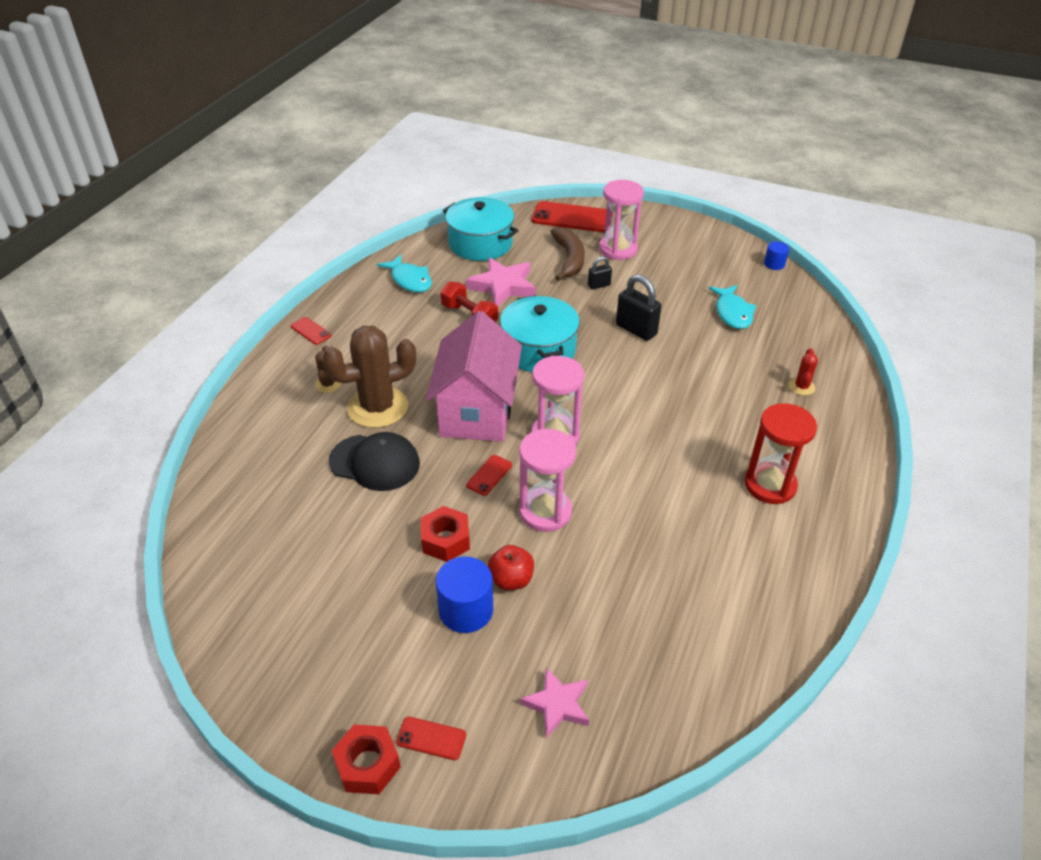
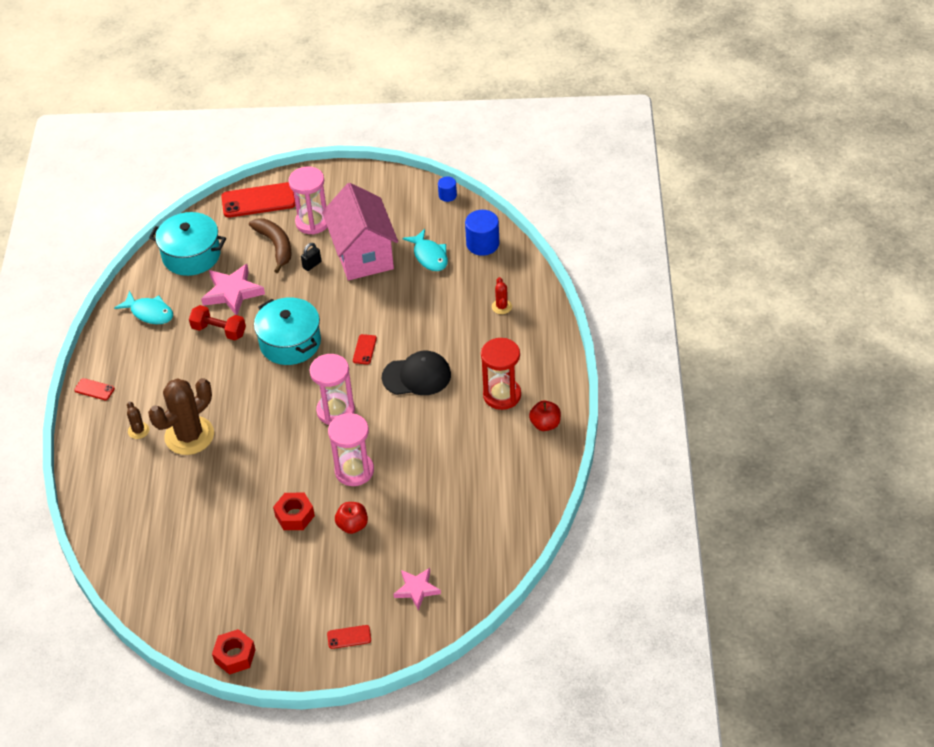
camera: 20 degrees left, 5 degrees up
(367, 765) = (318, 665): red nut -> red nut (235, 656)
(375, 462) = (212, 479): black cap -> black cap (417, 376)
(466, 610) = (332, 556): blue cylinder -> blue cylinder (482, 244)
(477, 412) = (268, 412): pink house -> pink house (363, 255)
(489, 475) = (302, 458): red phone -> red phone (364, 349)
(636, 330) = (359, 298): black padlock -> none
(818, 540) = (545, 424): none -> red apple

